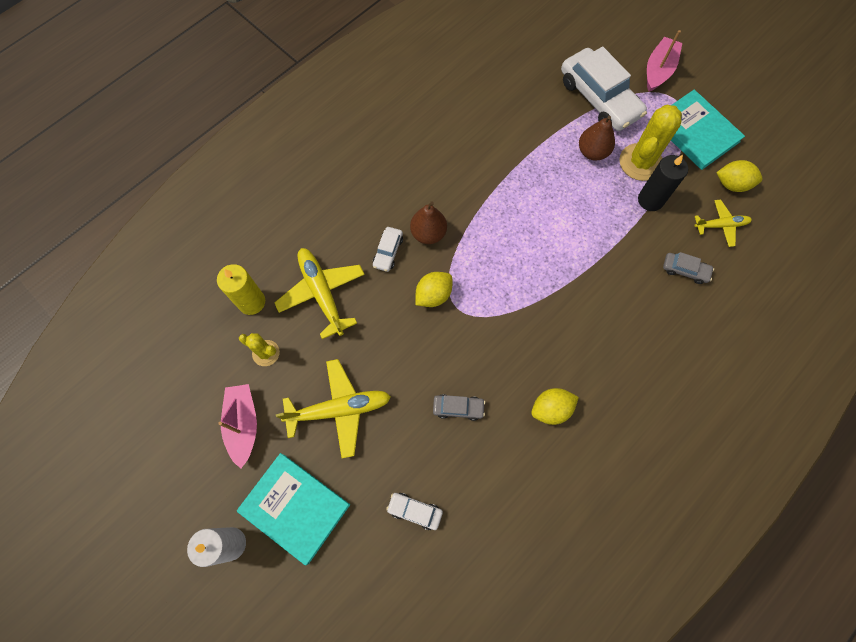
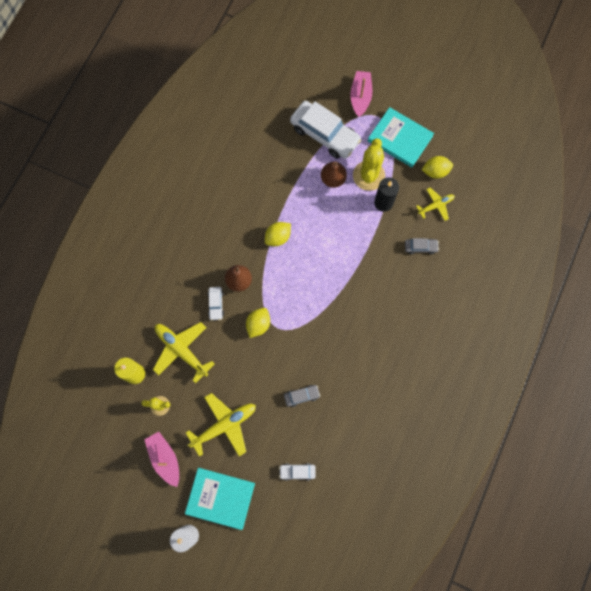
camera: 20 degrees left, 5 degrees up
(551, 409) = (361, 375): yellow lemon -> yellow lemon (278, 237)

